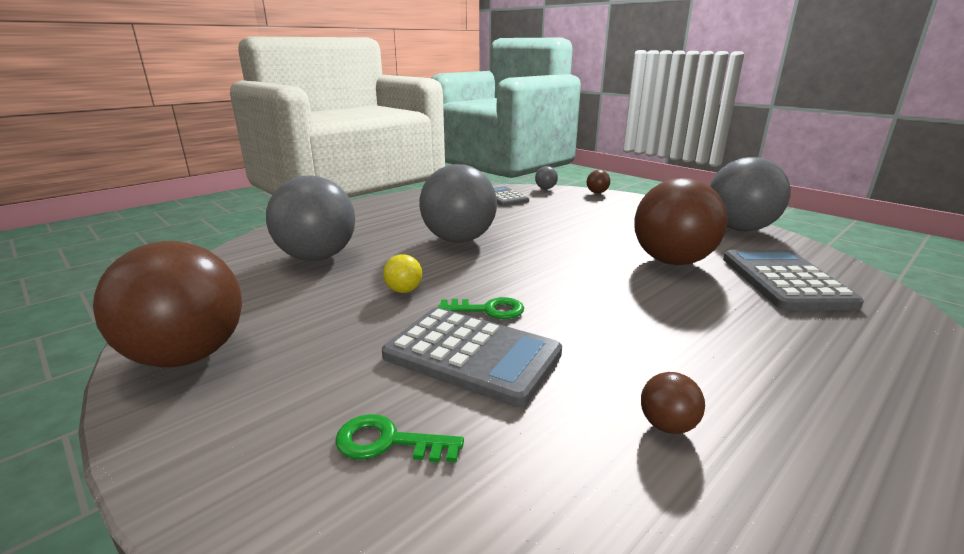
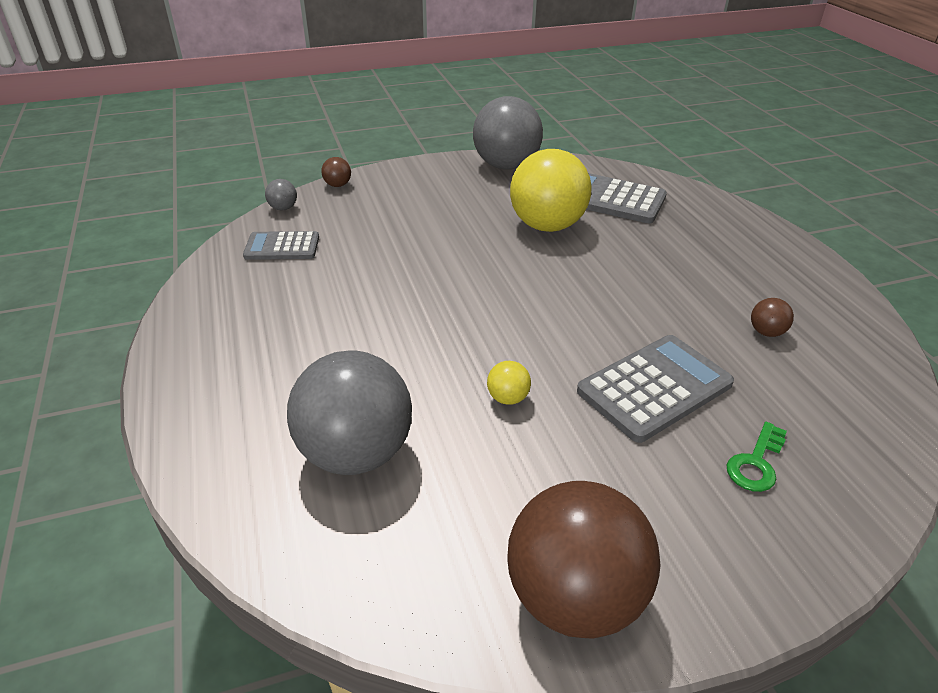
camera: 65 degrees left, 15 degrees up
(458, 240) = (396, 323): grey ball -> none
(488, 310) = (580, 355): green key -> none
(672, 261) = (546, 226): brown ball -> yellow ball

